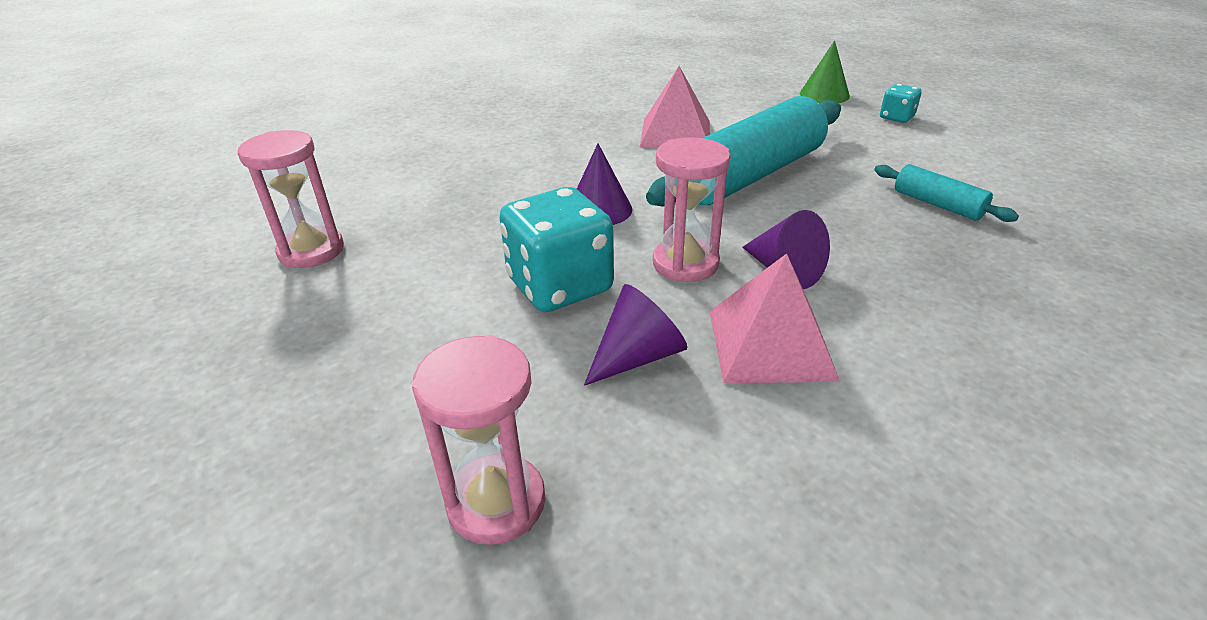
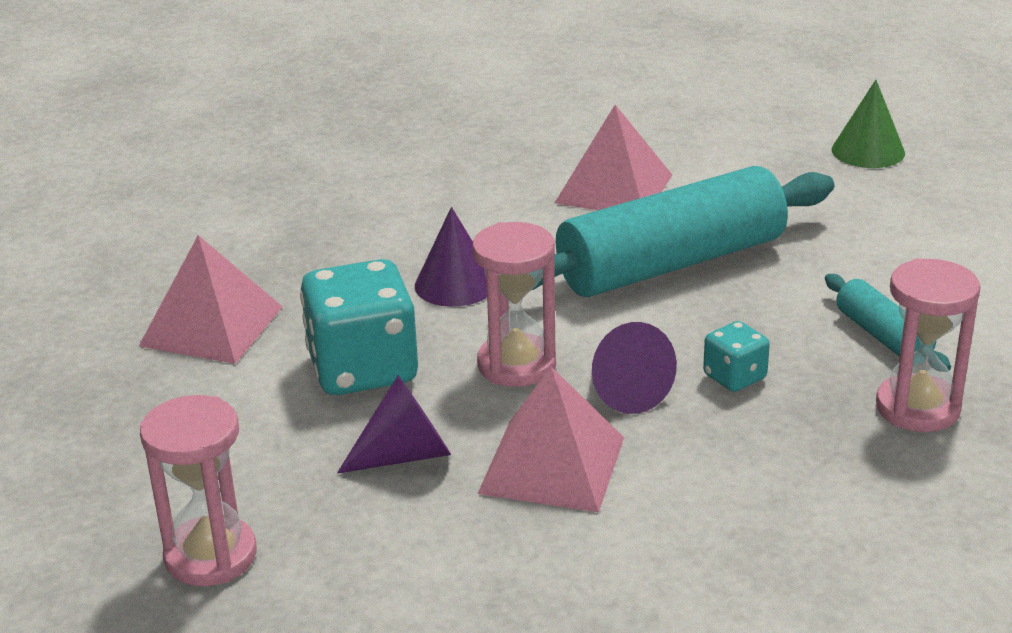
camera: 15 degrees right, 5 degrees down
(311, 251) = (113, 290): pink hourglass -> pink hourglass (917, 408)
(410, 269) = (212, 326): none -> pink pyramid
(896, 117) = (942, 202): turquoise dice -> turquoise dice (734, 377)

